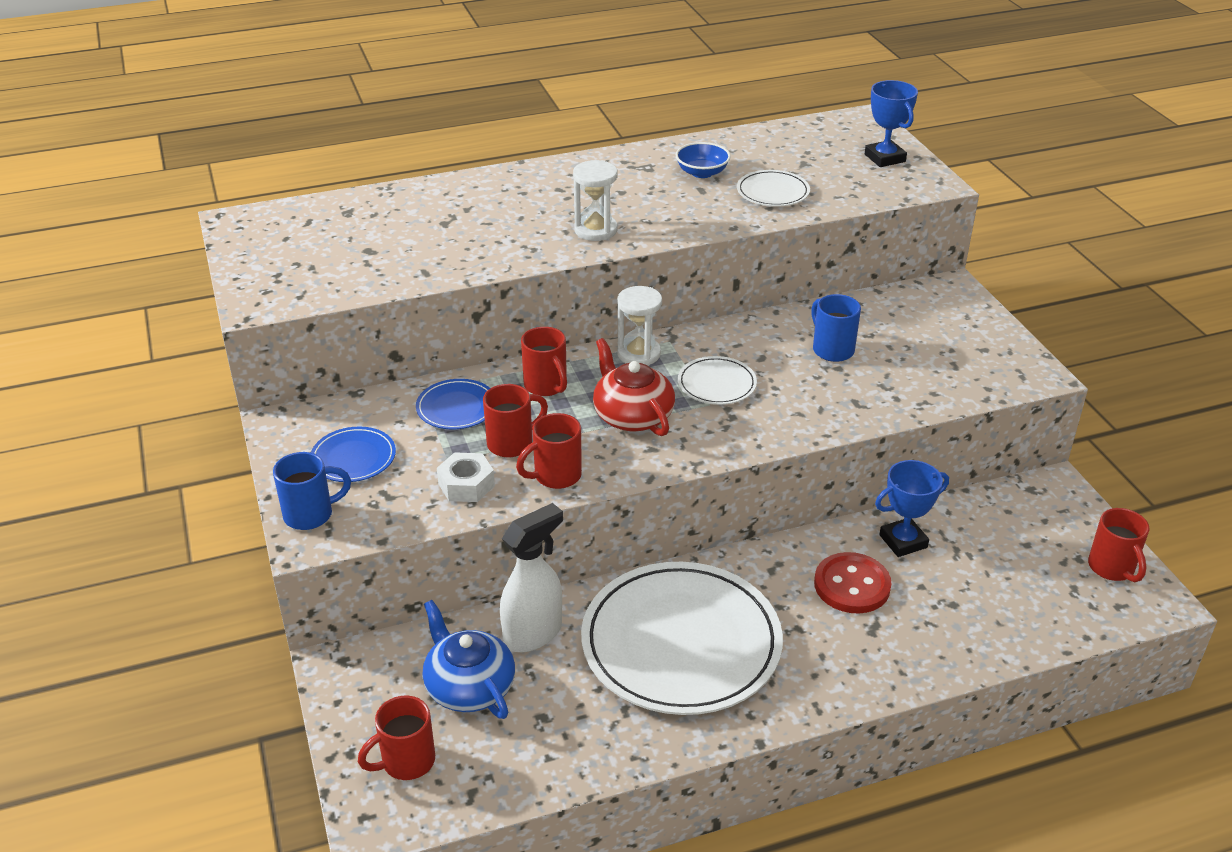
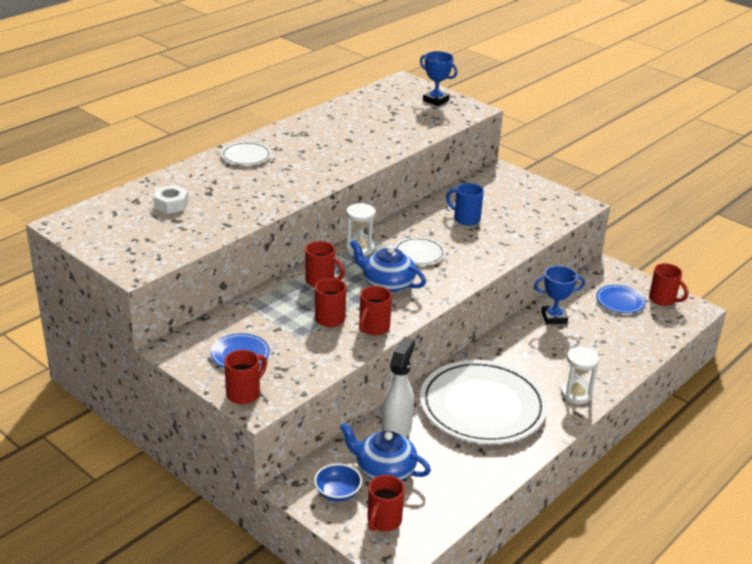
camera: 30 degrees left, 5 degrees down
(310, 514) = (244, 393): blue mug -> red mug
(456, 408) = (277, 308): blue plate -> blue plate (620, 301)
(466, 485) = (325, 348): white nut -> white nut (171, 205)
(595, 230) = (308, 176): white hourglass -> white hourglass (576, 394)
(632, 415) = (387, 283): red teapot -> blue teapot
(702, 173) = (339, 130): blue bowl -> blue bowl (337, 492)
(773, 192) = (391, 132): white plate -> white plate (246, 156)
(852, 585) = (546, 348): red button -> none
(903, 541) = (554, 318): blue trophy -> blue trophy turned 45 degrees clockwise

